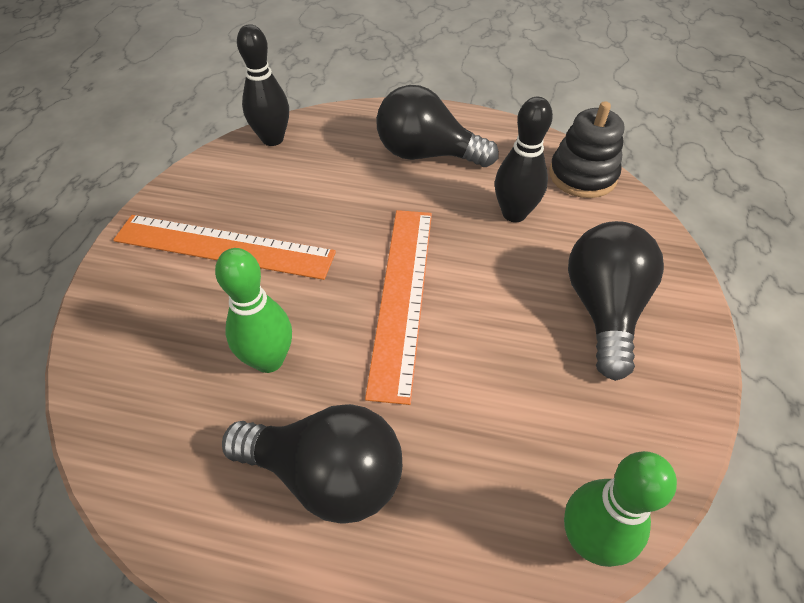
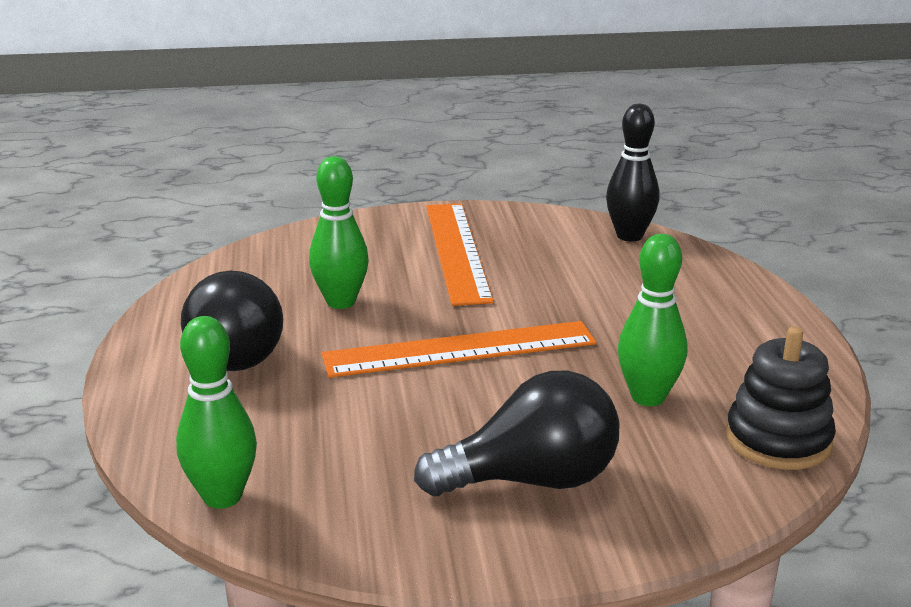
camera: 70 degrees right, 25 degrees down
(426, 154) = (699, 323): black light bulb -> none
(514, 214) = (648, 397): black bowling pin -> green bowling pin

